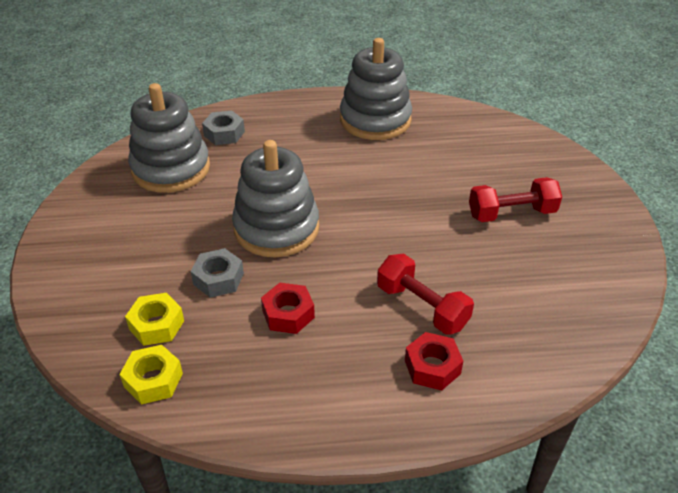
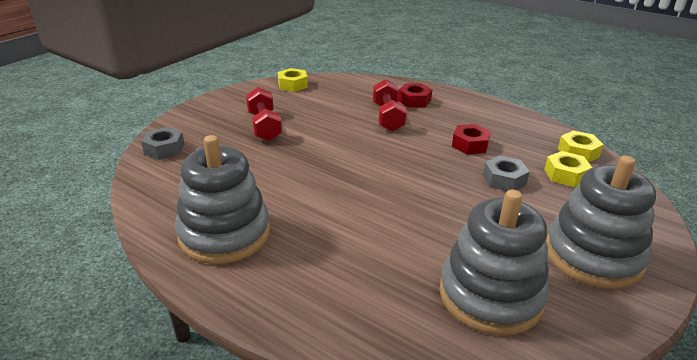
camera: 140 degrees left, 10 degrees down
(224, 133) = (393, 311): grey nut -> grey nut (164, 149)
(276, 228) = (431, 190): grey stacking toy -> grey stacking toy (593, 256)
(511, 213) = (264, 126): red dumbbell -> red dumbbell turned 45 degrees clockwise
(607, 298) = (293, 85): none -> yellow nut

